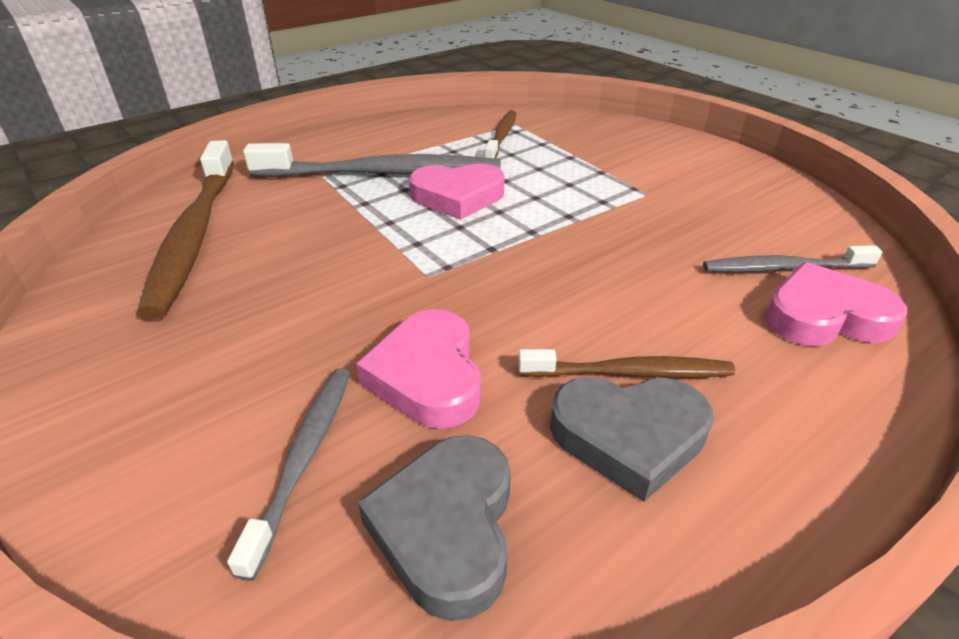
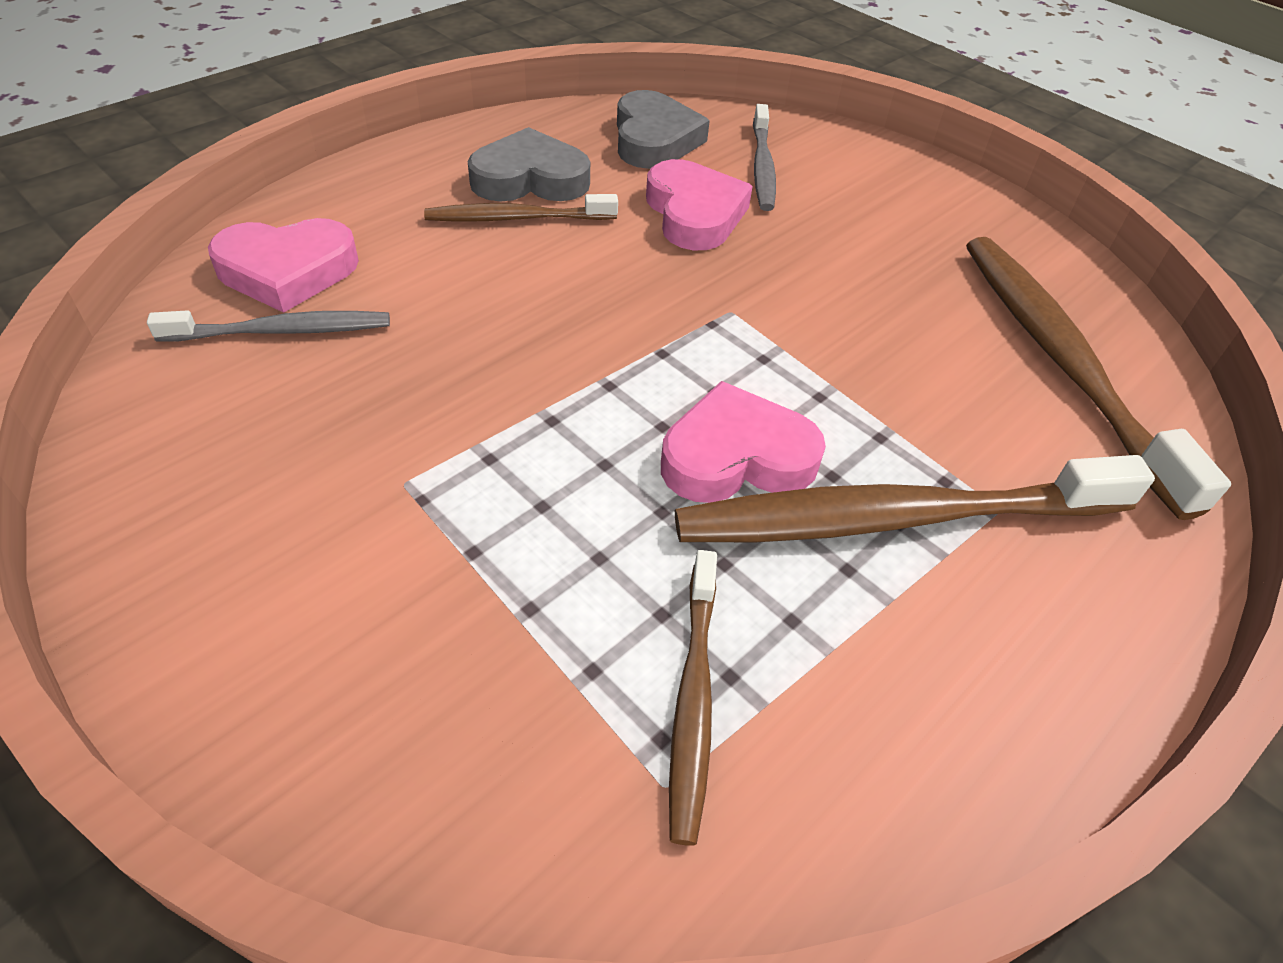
camera: 170 degrees right, 10 degrees up
(383, 174) = (895, 518): grey toothbrush -> brown toothbrush

